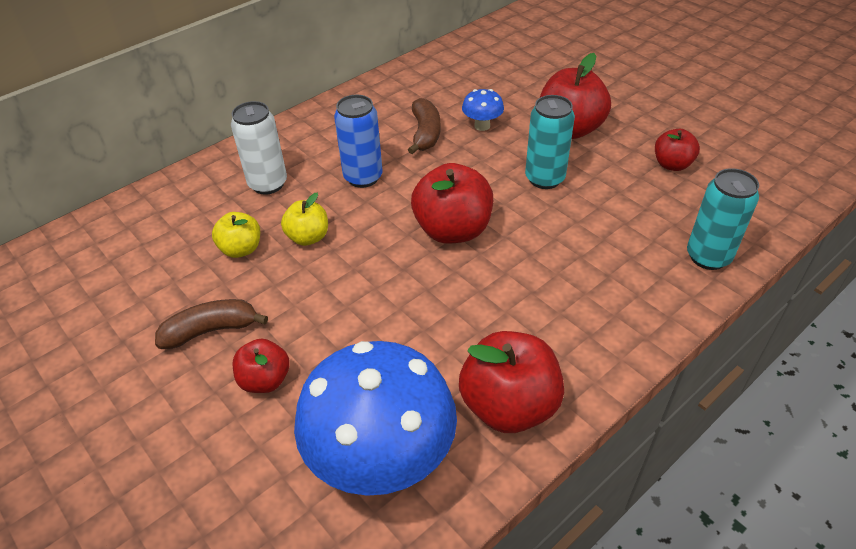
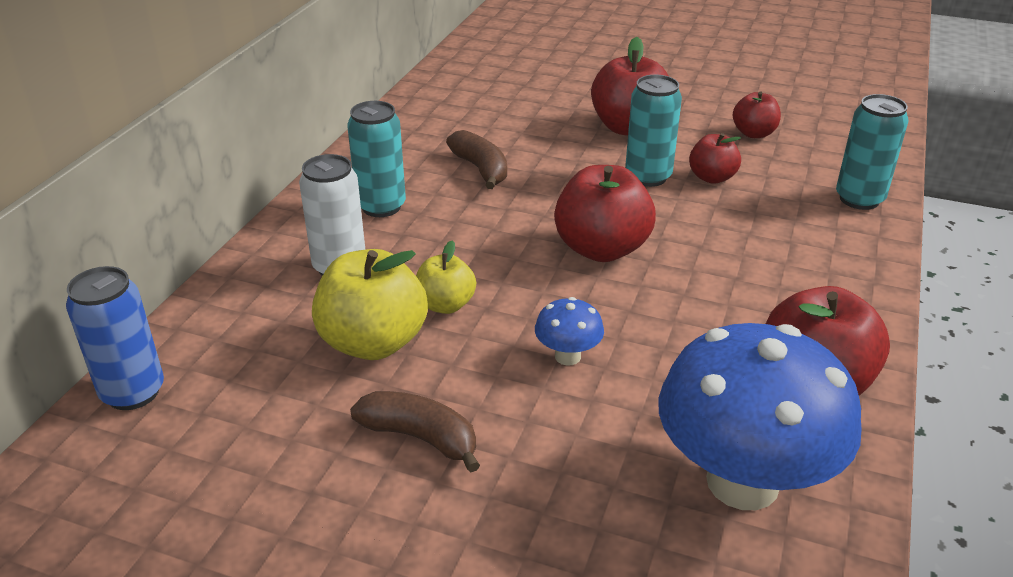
camera: 30 degrees left, 10 degrees down
(211, 330) = (420, 437): brown banana -> brown banana turned 75 degrees clockwise
(241, 249) = (373, 342): yellow apple -> yellow apple, size x1.74
(265, 380) = (539, 461): red apple -> red apple (712, 178)
(332, 144) = (381, 206): none -> turquoise can
(363, 177) = (451, 228): blue can -> blue can (133, 392)
(482, 126) = (536, 146): blue mushroom -> blue mushroom (567, 356)

